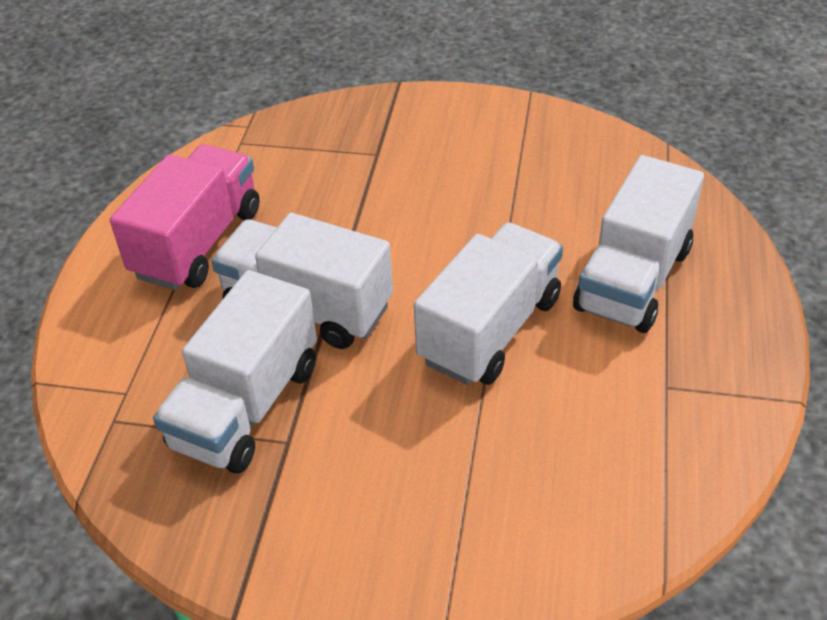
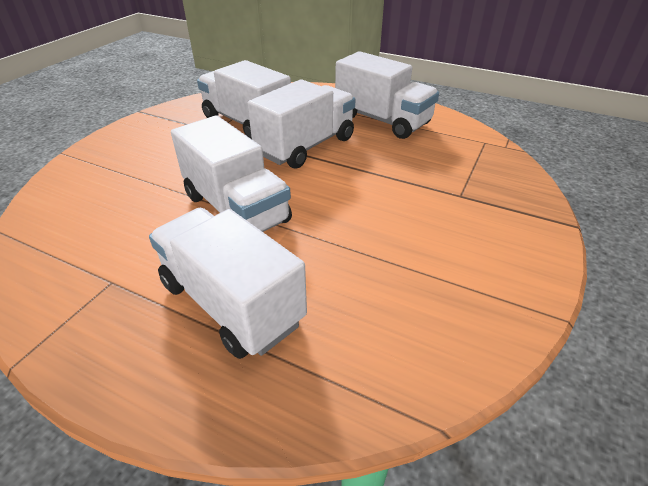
camera: 105 degrees right, 5 degrees down
(198, 243) = (382, 120): pink truck -> white truck

